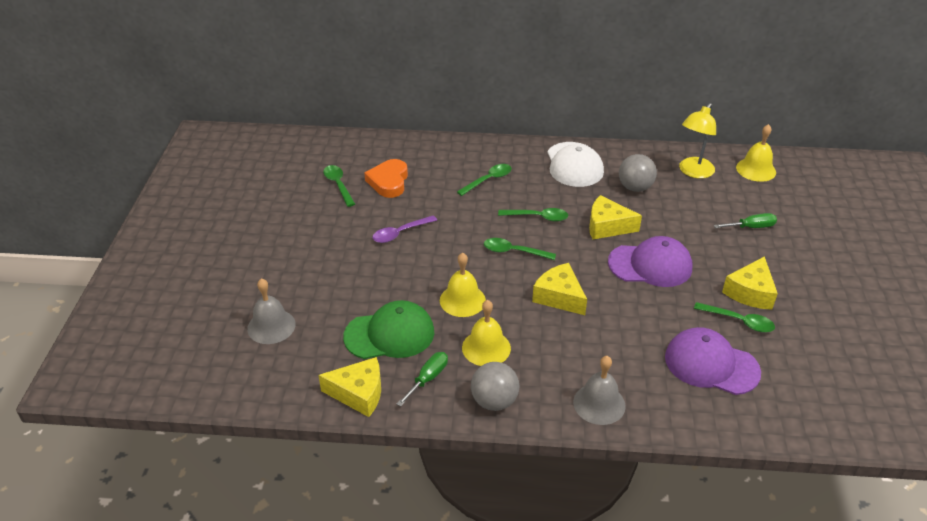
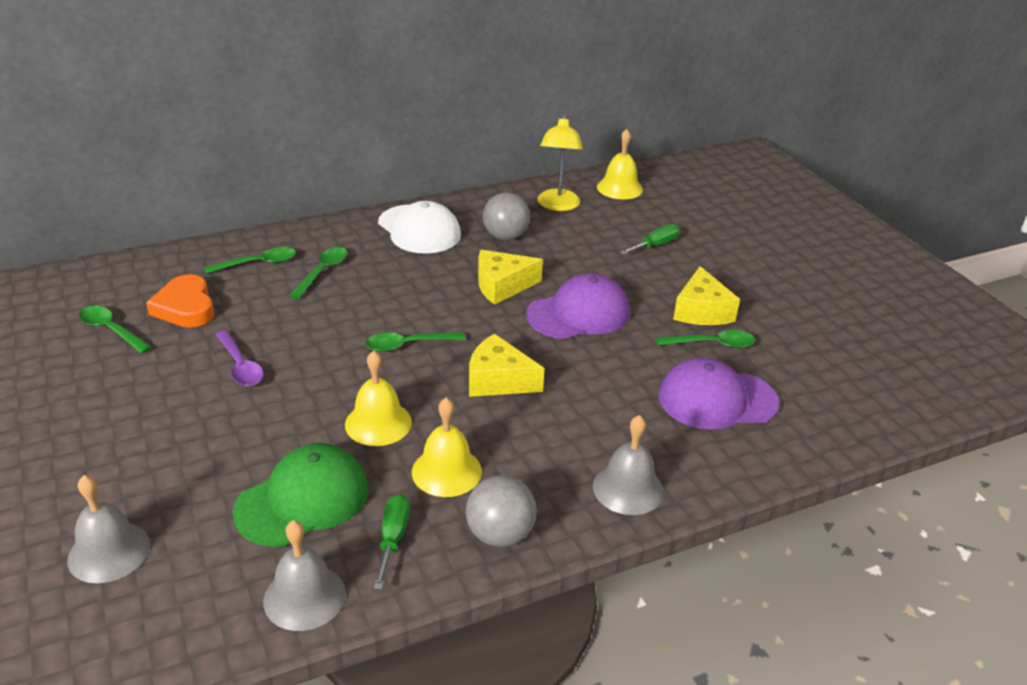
camera: 30 degrees left, 5 degrees down
(358, 393) = (304, 596): yellow cheese -> grey bell
(400, 233) = (240, 366): purple spoon -> purple spoon turned 60 degrees counterclockwise
(538, 217) = (413, 297): green spoon -> green spoon (258, 263)

